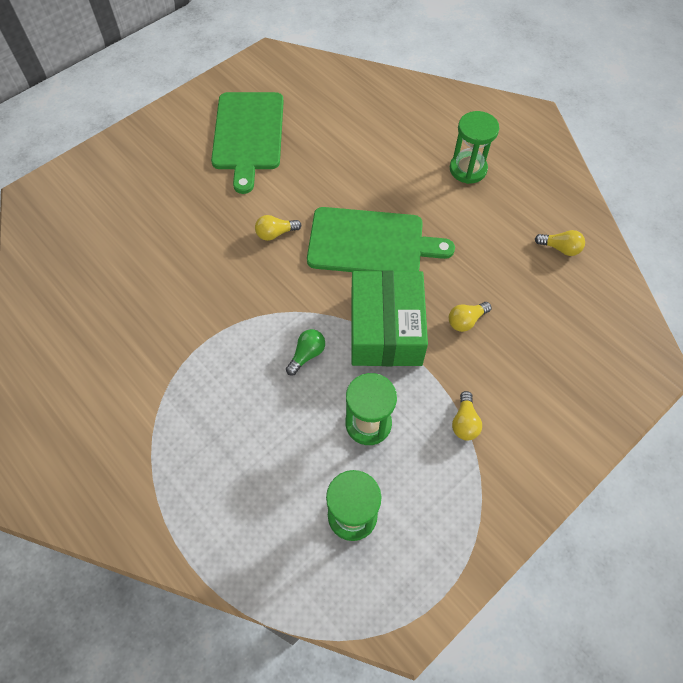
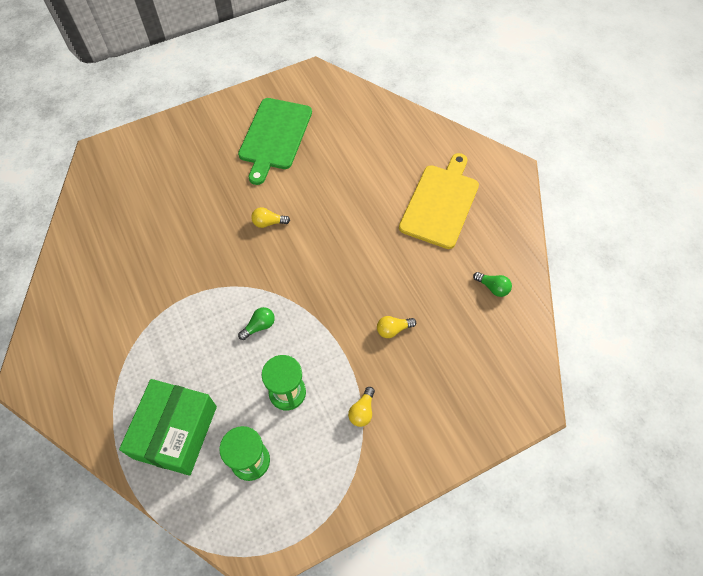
camera: 15 degrees right, 0 degrees up
(371, 243) = (340, 247): green cutting board -> none
(385, 330) = (327, 321): green box -> green box (175, 432)
(468, 169) = (440, 203): green hourglass -> yellow cutting board
(560, 248) = (493, 287): yellow light bulb -> green light bulb

